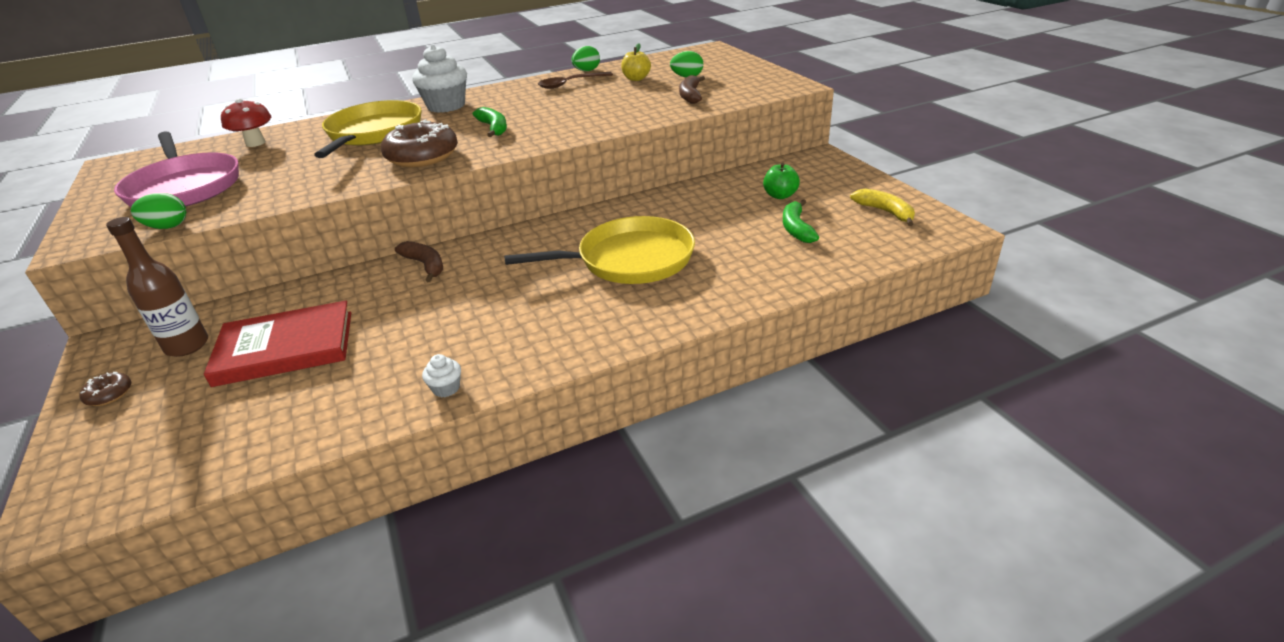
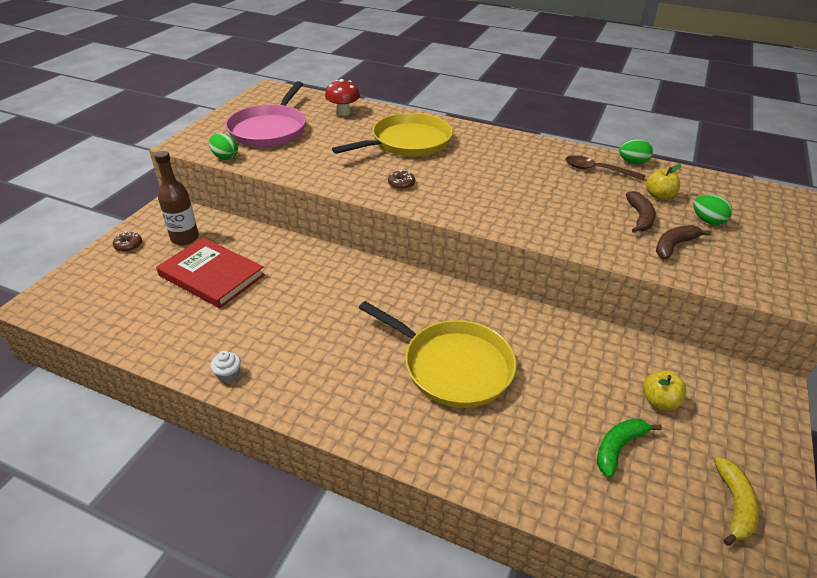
camera: 45 degrees right, 5 degrees up
(422, 156) = (401, 184): brown donut -> brown donut, size x0.44
(425, 265) = (340, 268): brown banana -> brown banana (640, 218)
(446, 106) = (482, 142): white cupcake -> none
(494, 128) = (478, 185): green banana -> none
(780, 195) = (659, 401): green apple -> yellow apple

